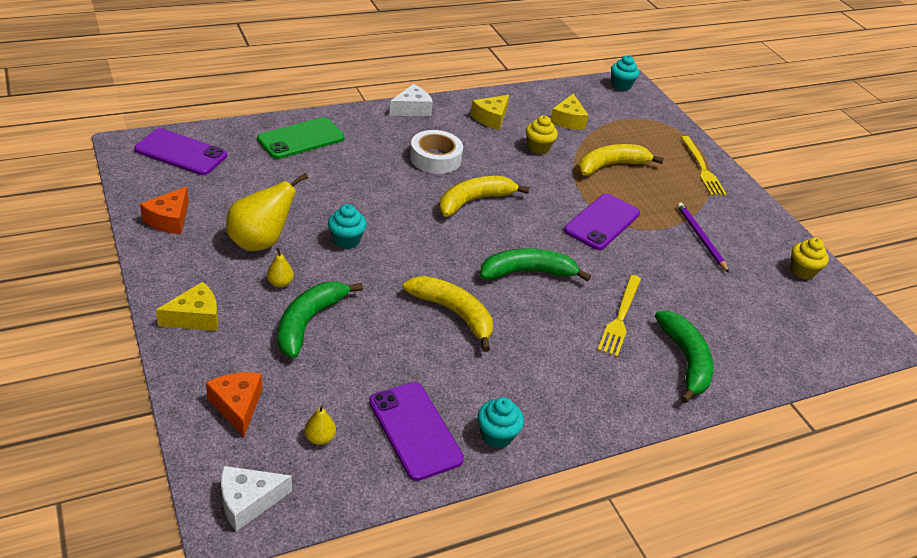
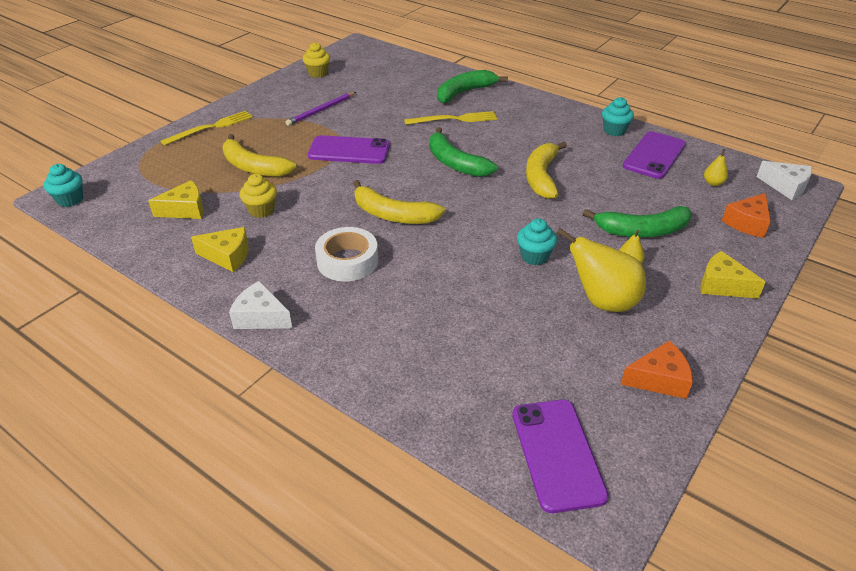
camera: 115 degrees left, 0 degrees up
(301, 139) = (415, 370): green phone -> none

